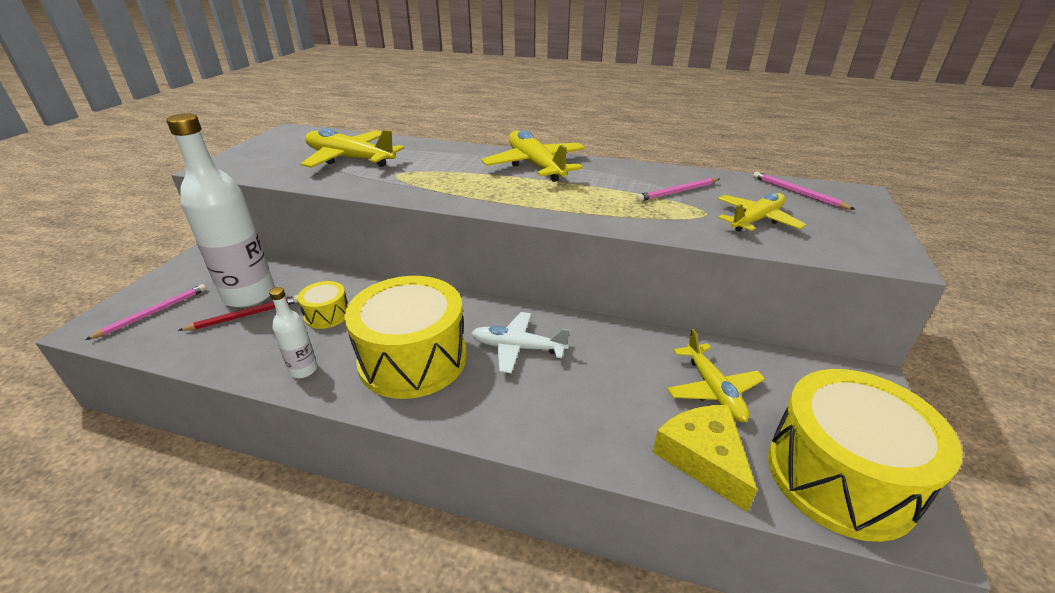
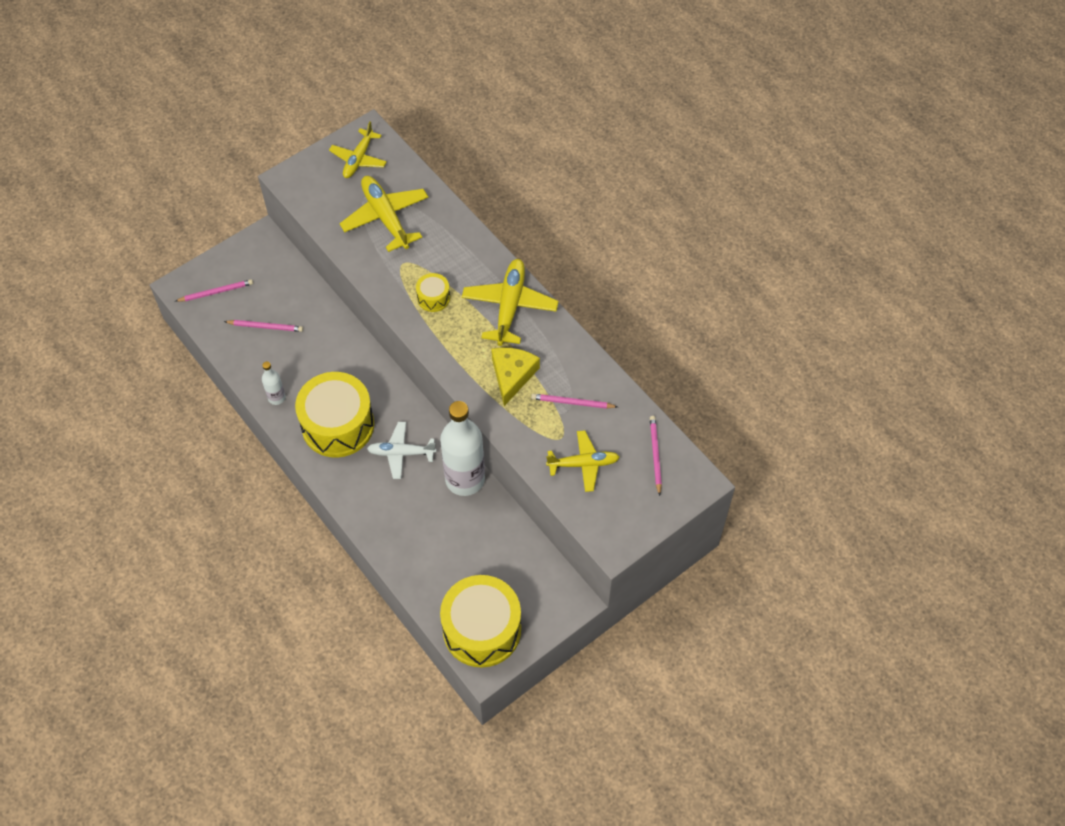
camera: 35 degrees right, 25 degrees up
(245, 315) = (265, 327): red pencil -> pink pencil
(249, 295) = (276, 305): white bottle -> white bottle (465, 479)
(327, 315) = (312, 355): yellow drum -> yellow drum (433, 298)
(518, 348) = (401, 453): white plane -> white plane turned 45 degrees counterclockwise
(703, 458) = (429, 579): yellow cheese -> yellow cheese (512, 375)
(713, 390) = (479, 550): yellow plane -> yellow plane (358, 159)

